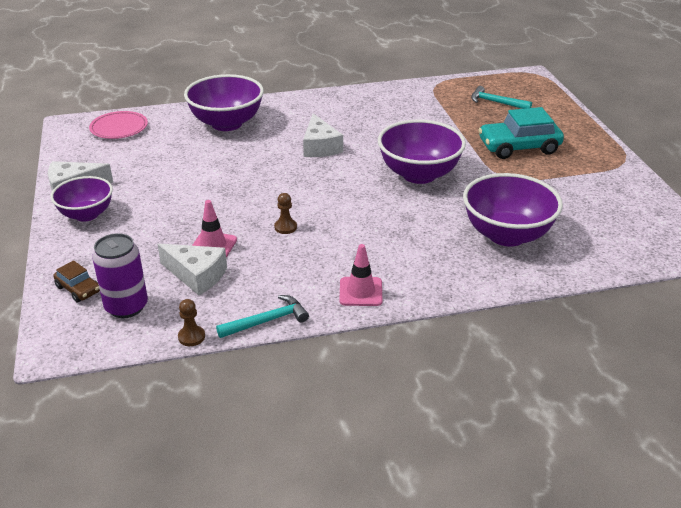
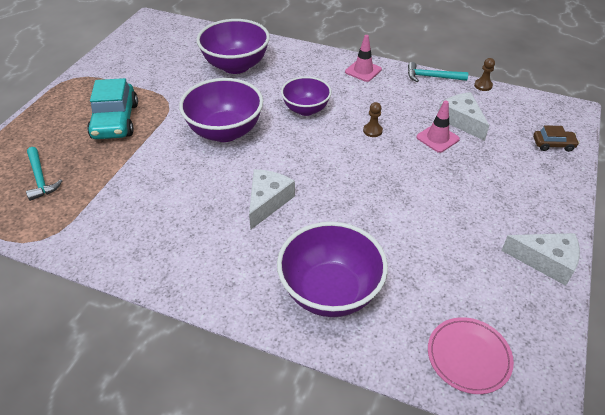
camera: 145 degrees left, 10 degrees up
(78, 289) = (553, 144): brown car -> brown car turned 105 degrees clockwise
(86, 214) = (537, 216): purple bowl -> purple bowl (306, 109)
(126, 306) = (519, 118): purple can -> none
(519, 147) = (115, 121): turquoise car -> turquoise car turned 60 degrees clockwise

